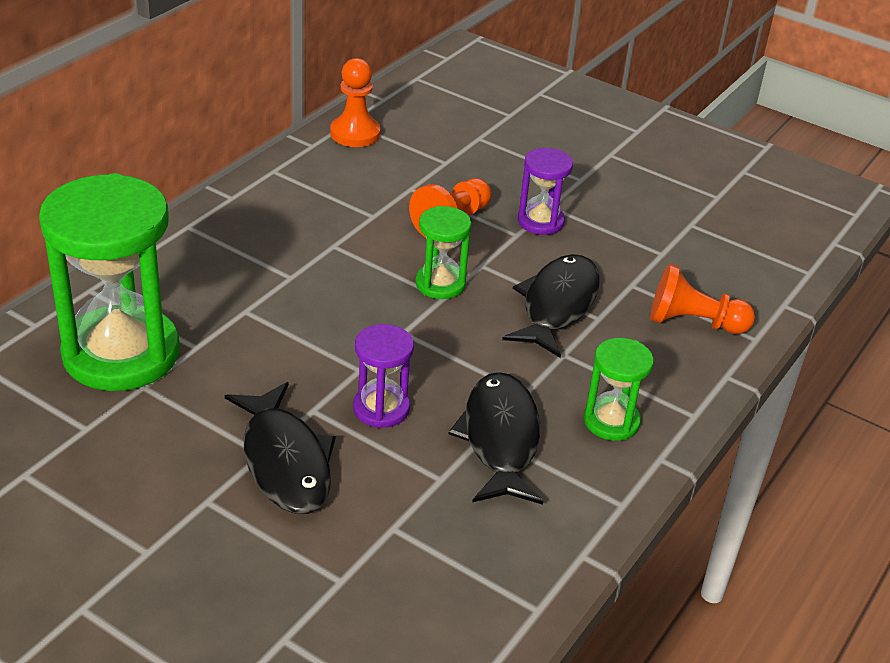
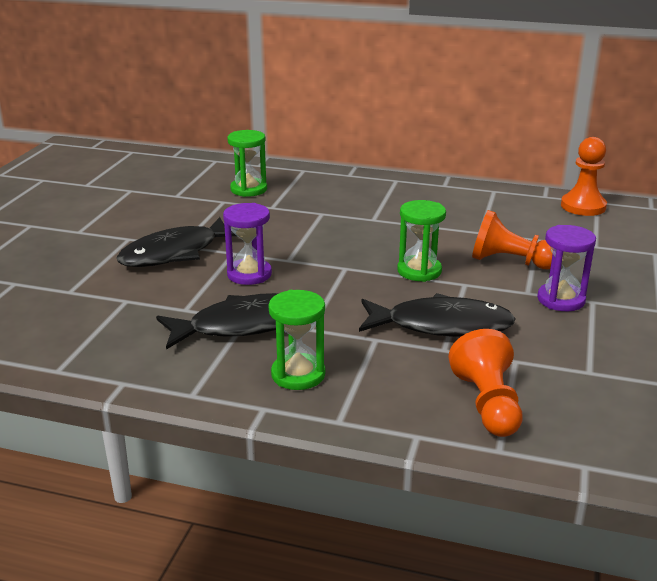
camera: 75 degrees right, 10 degrees down
(121, 354) = (248, 189): green hourglass -> green hourglass, size x0.48

